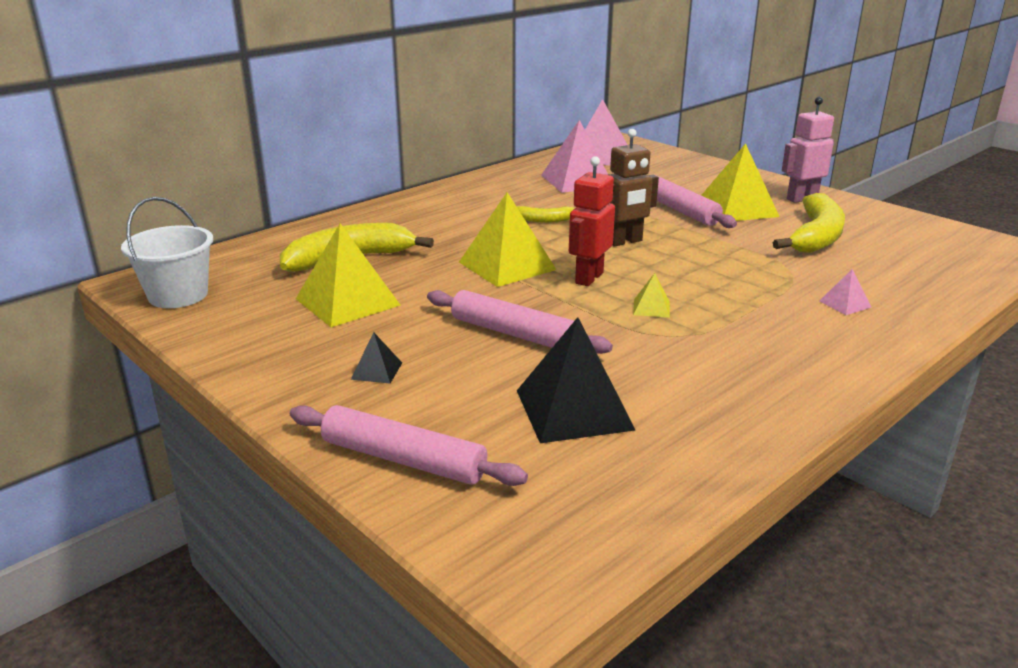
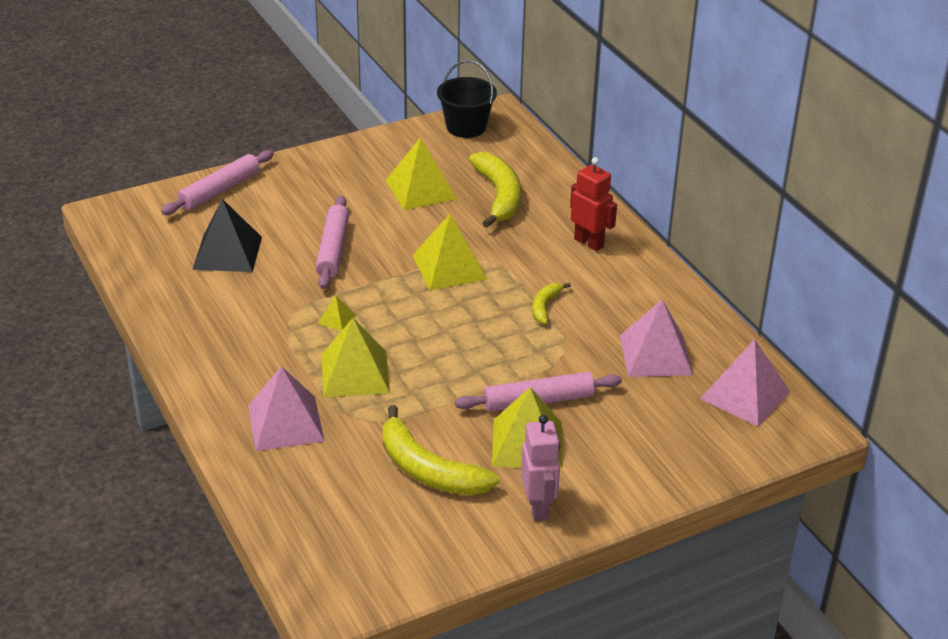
camera: 105 degrees right, 10 degrees up
(178, 295) = (466, 127): white bucket -> black bucket
(376, 371) = (317, 191): black pyramid -> none
(515, 334) = (333, 249): pink rolling pin -> pink rolling pin turned 45 degrees counterclockwise
(588, 278) = (405, 302): red robot -> red robot (589, 242)
(625, 242) = (471, 341): brown robot -> none
(730, 284) = (355, 373): none -> yellow pyramid
(844, 304) = (286, 423): pink pyramid -> pink pyramid, size x2.18

